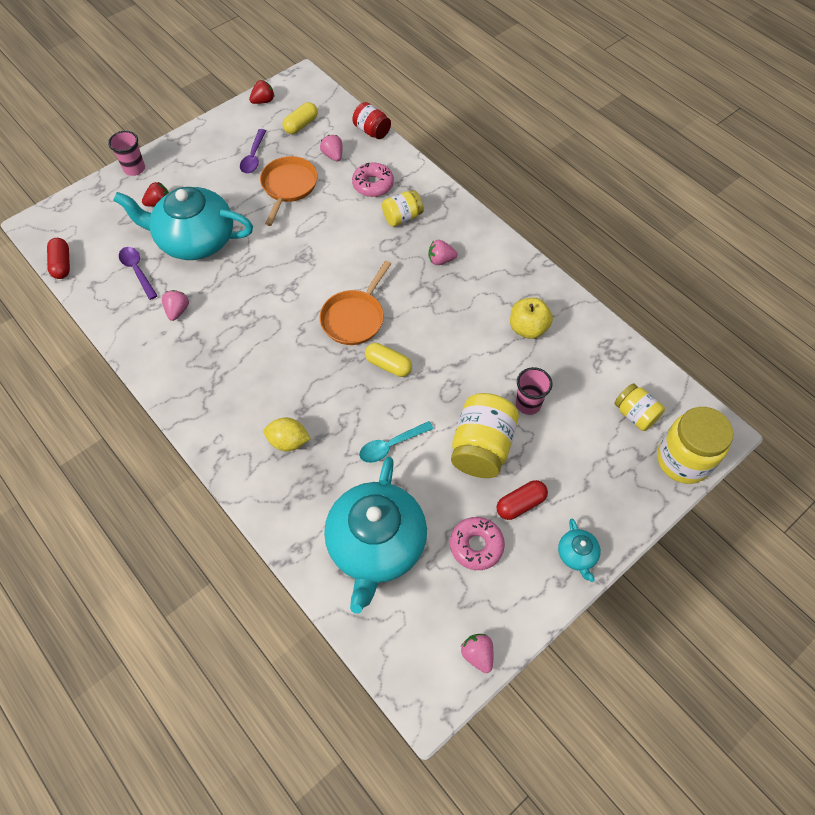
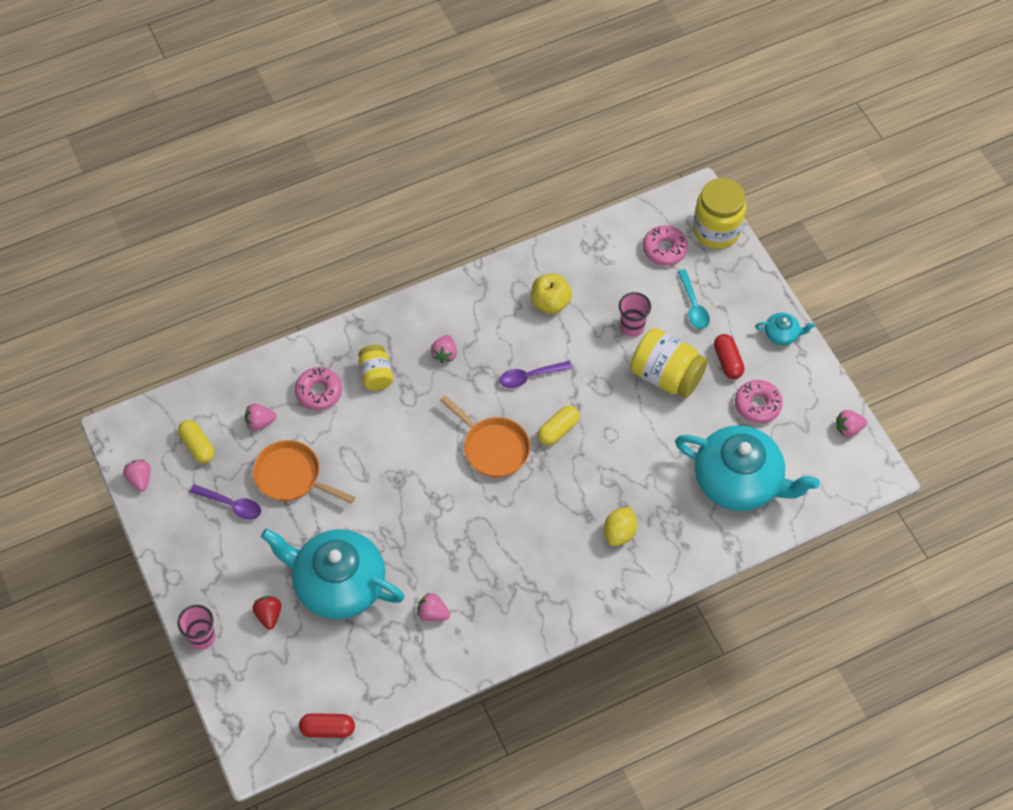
camera: 75 degrees left, 0 degrees up
(137, 271) = (364, 649): purple spoon -> purple spoon (530, 376)
(195, 240) = (338, 584): turquoise teapot -> turquoise teapot turned 90 degrees clockwise
(263, 101) = (140, 479): red strawberry -> pink strawberry
(372, 131) = (236, 375): red jar -> none
(391, 445) = (646, 447): turquoise spoon -> turquoise spoon (693, 305)
(635, 414) = (664, 249): yellow jar -> pink donut

